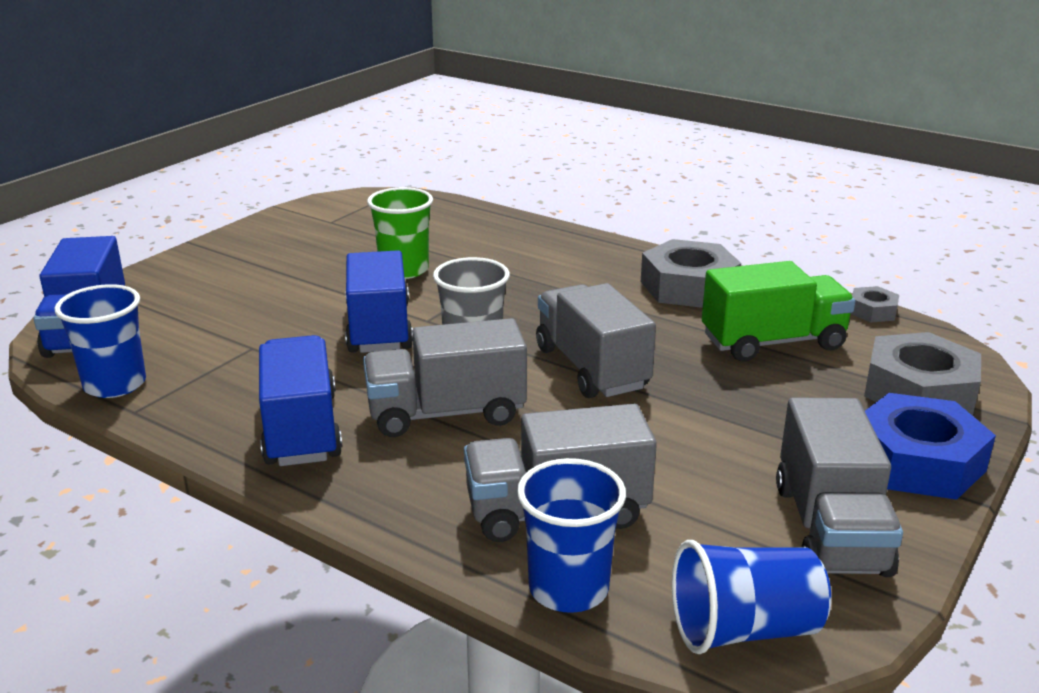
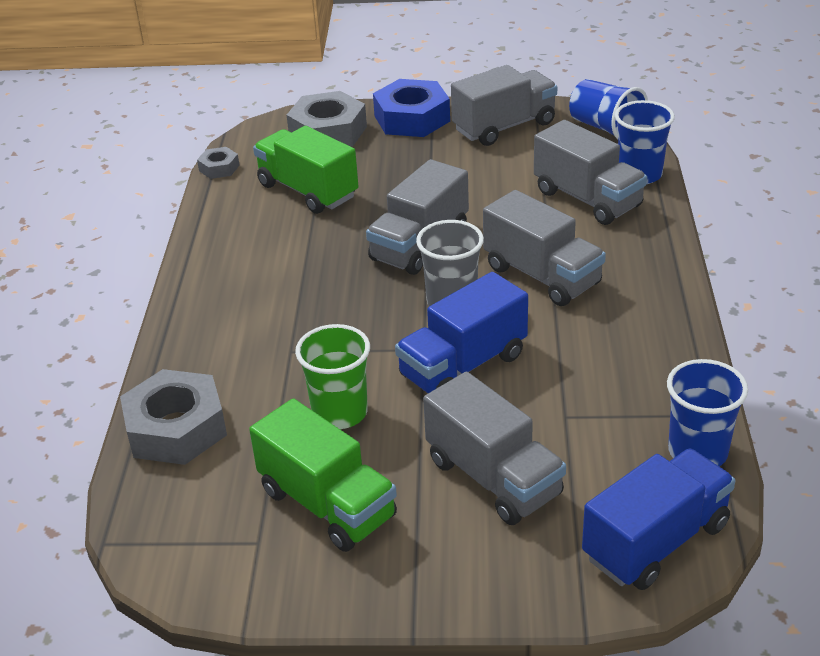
camera: 120 degrees left, 10 degrees up
(247, 299) = (493, 478): none -> grey truck
(301, 429) = (631, 323): blue truck -> none
(324, 245) = (327, 504): none -> green truck
(688, 287) = (240, 249): grey nut -> grey nut (176, 428)

